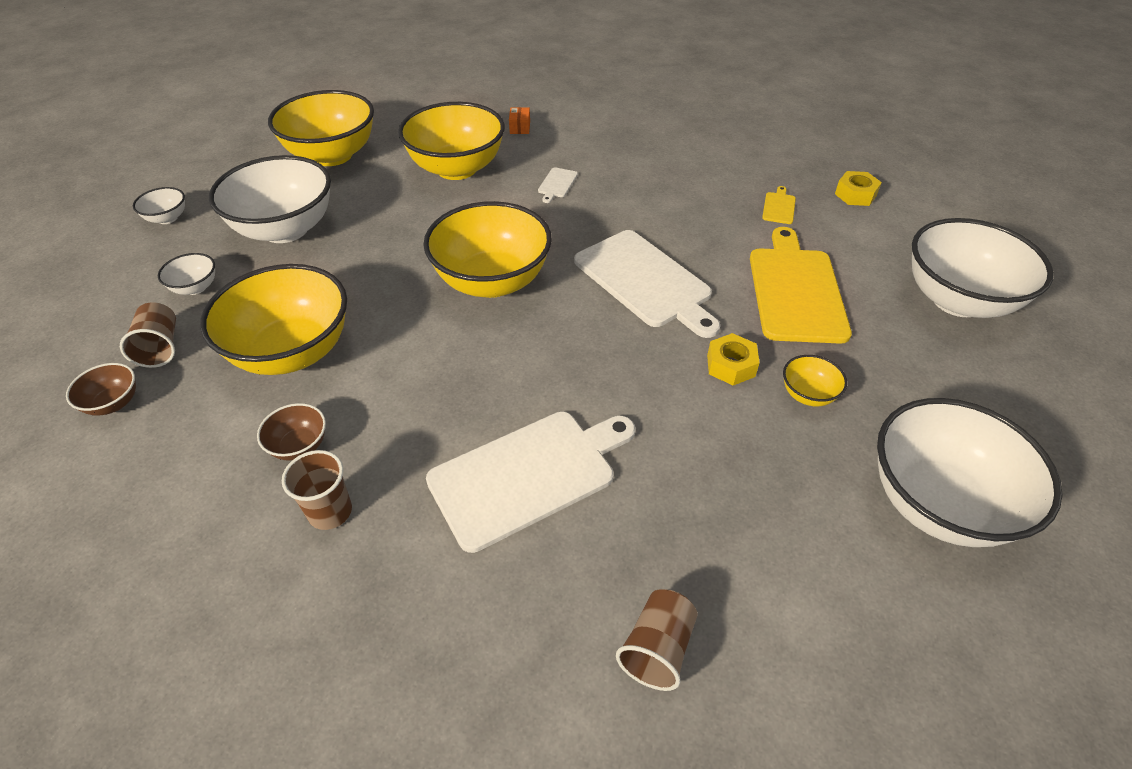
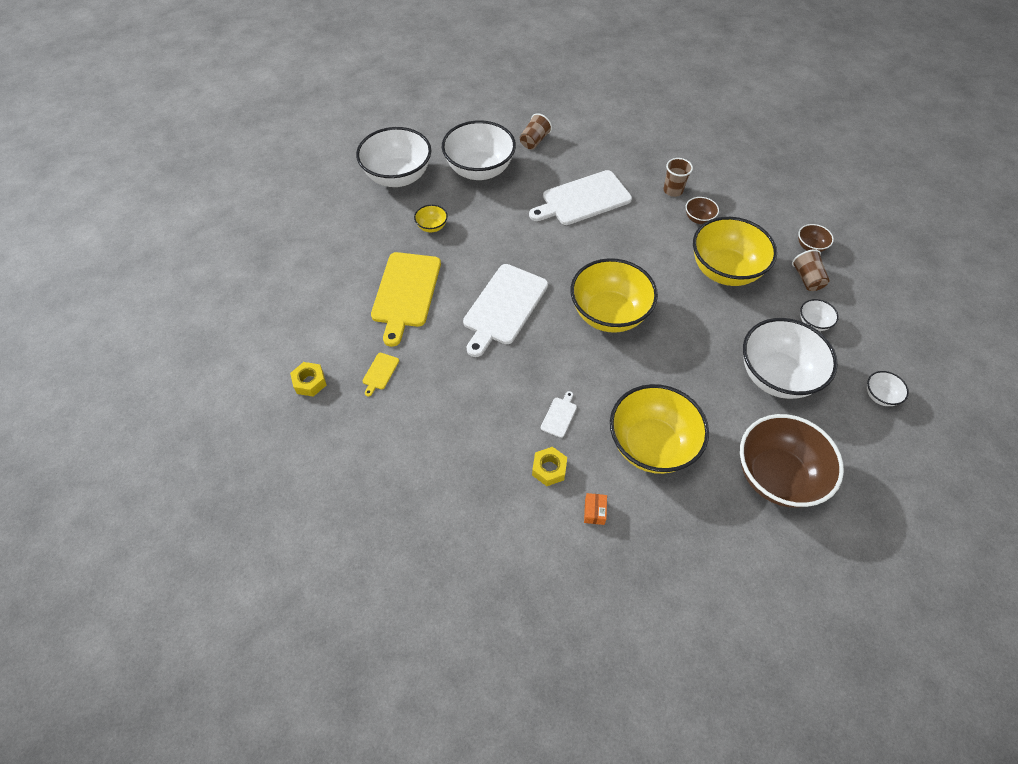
camera: 175 degrees left, 10 degrees up
(332, 155) = (776, 476): yellow bowl -> brown bowl
(645, 281) = (504, 307): white cutting board -> white cutting board turned 120 degrees counterclockwise
(731, 366) = (467, 245): yellow nut -> yellow nut (549, 469)
(957, 300) = (306, 278): white bowl -> white bowl (479, 170)

